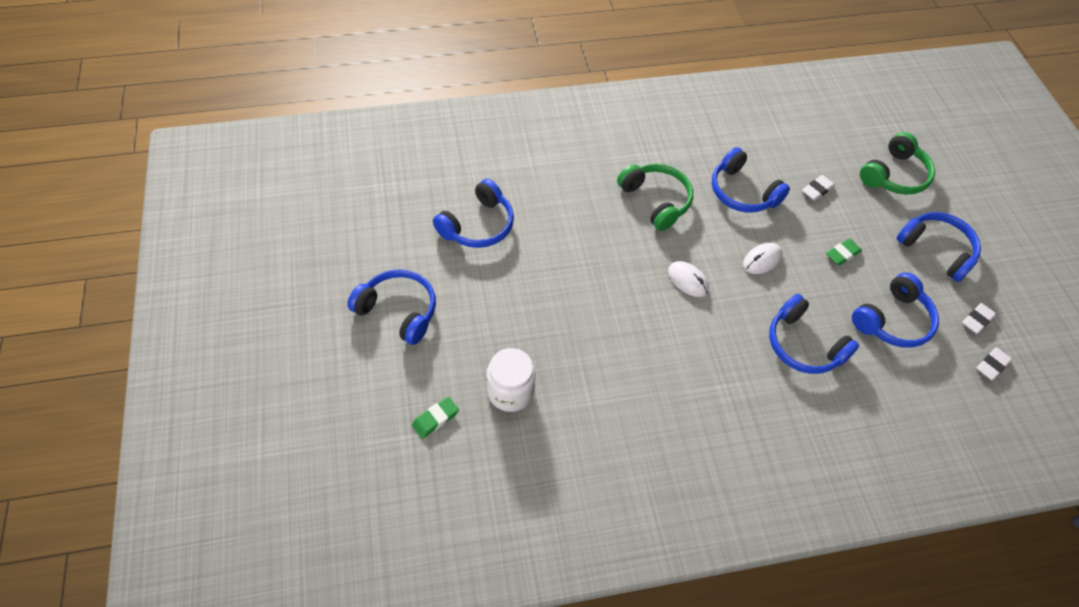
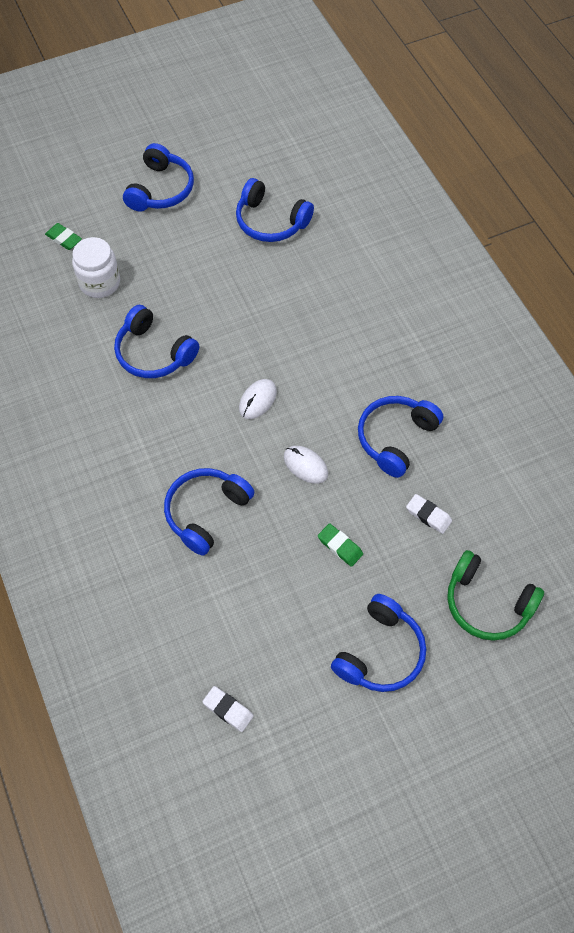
camera: 80 degrees right, 5 degrees up
(656, 200) = (353, 359): green headphones -> none
(893, 320) = (261, 601): blue headphones -> blue headphones (154, 353)
(977, 320) = (287, 696): white eraser -> none

